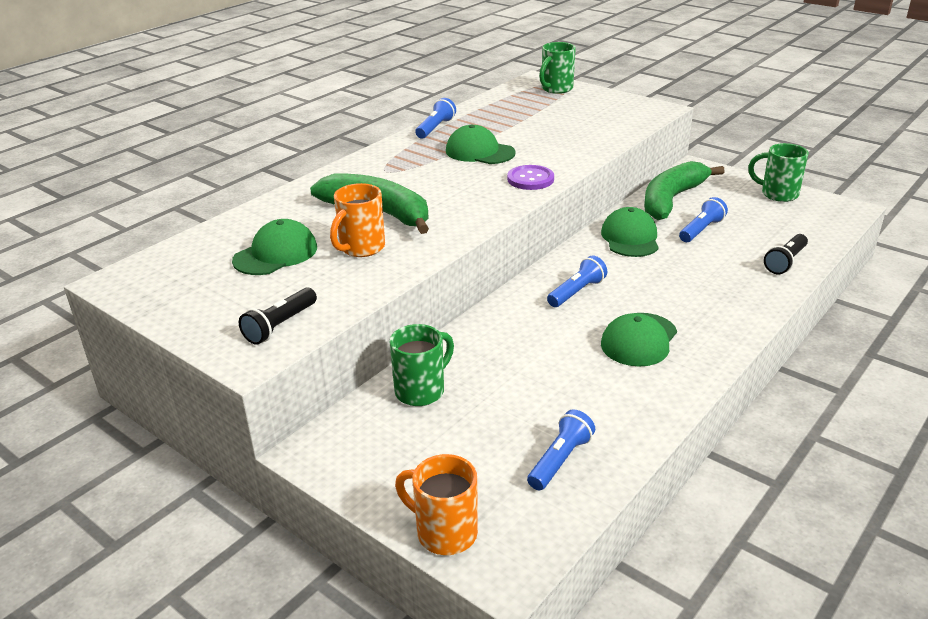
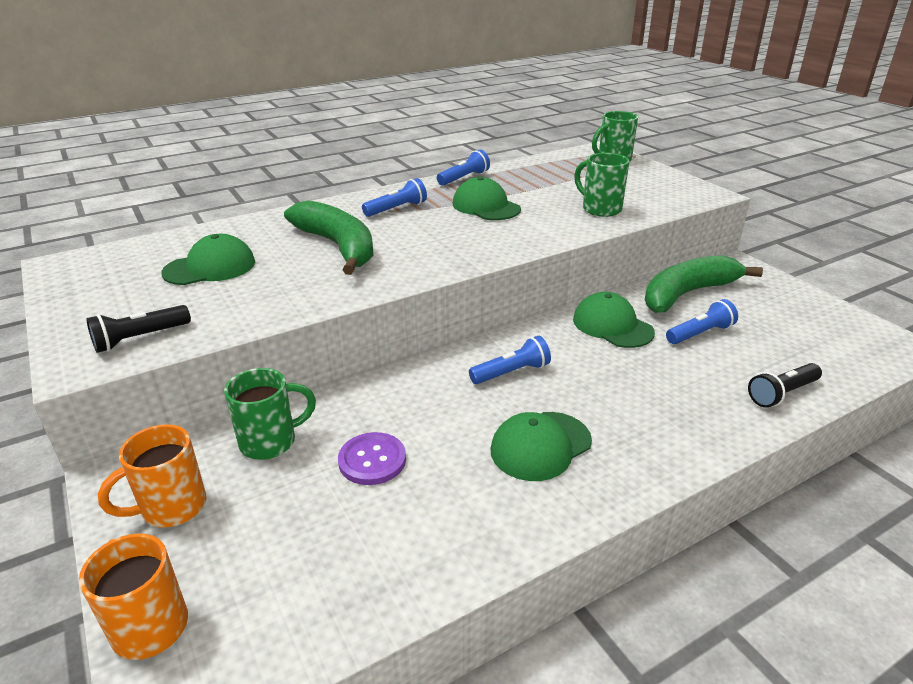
camera: 20 degrees right, 0 degrees up
(361, 248) = (288, 277): orange mug -> orange mug (171, 507)
(530, 179) = (513, 241): purple button -> purple button (372, 460)
(560, 460) = (342, 573): blue flashlight -> blue flashlight (397, 209)
(630, 238) = (612, 326): green cap -> green cap turned 60 degrees counterclockwise
(778, 194) = (820, 311): green mug -> green mug (600, 209)

